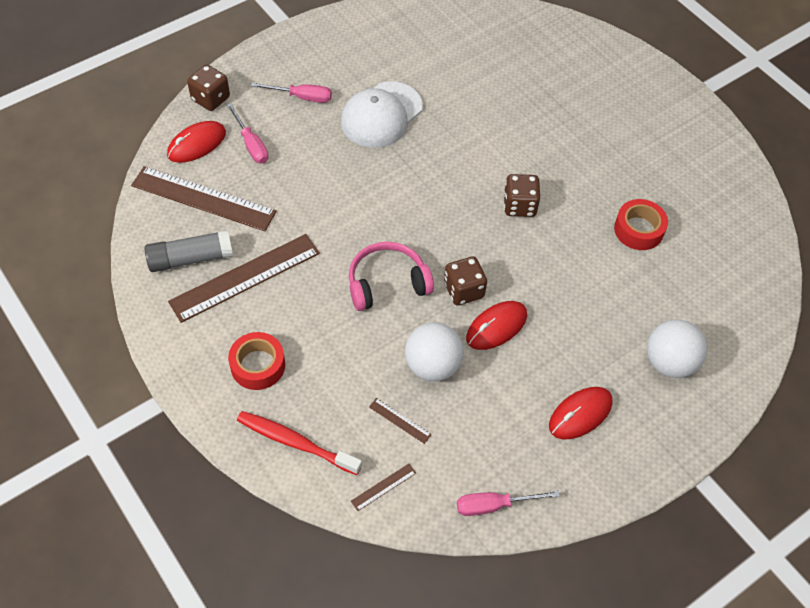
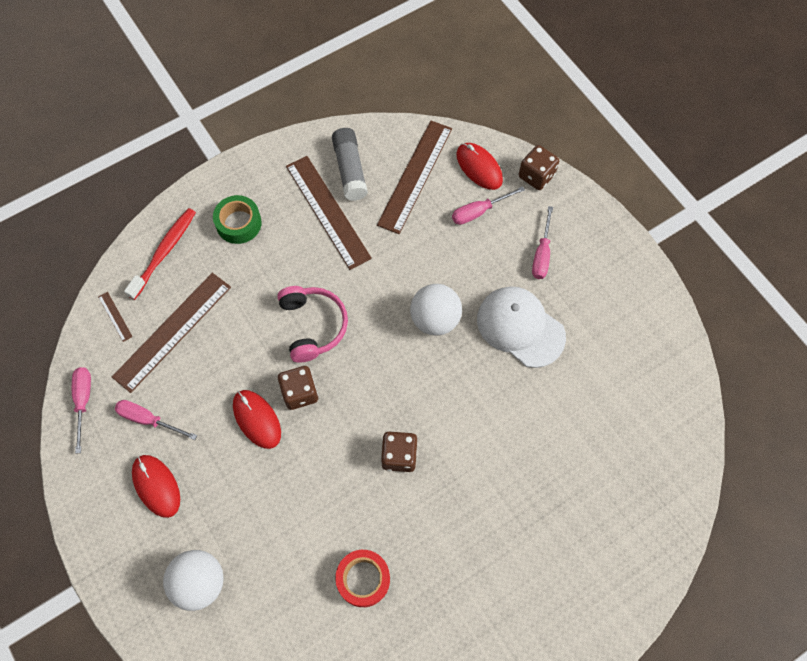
camera: 95 degrees right, 10 degrees up
(258, 365) = (238, 223): red tape -> green tape
(399, 421) = (172, 331): brown ruler -> brown ruler, size x2.47
(432, 365) = (222, 360): white ball -> white ball (435, 319)
(508, 432) = (148, 420): none -> pink screwdriver

